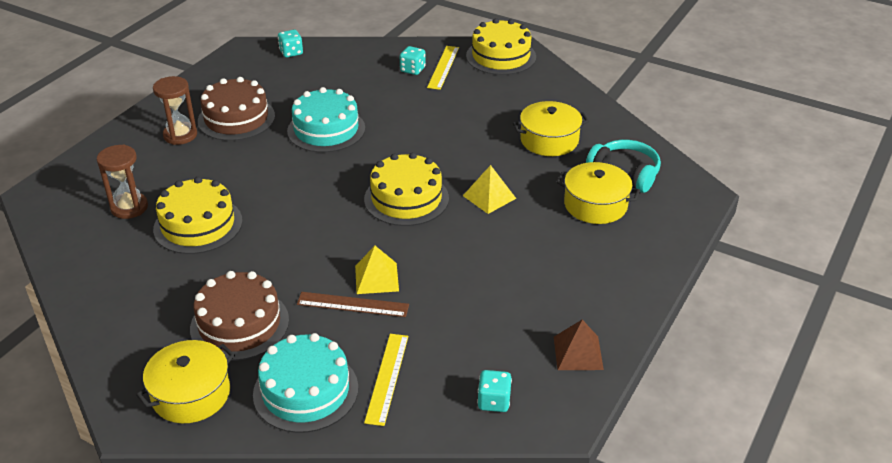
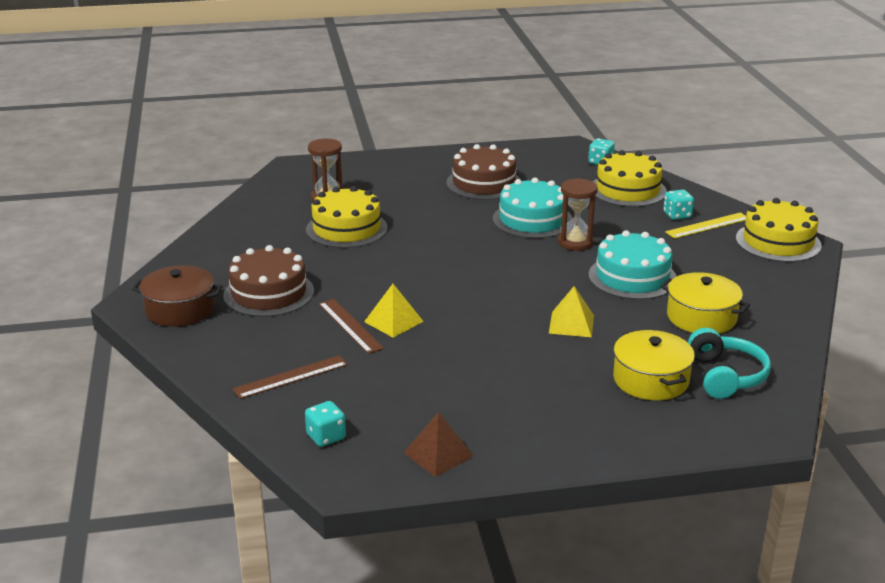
camera: 50 degrees right, 10 degrees down
(180, 135) = (430, 175): brown hourglass -> brown hourglass (575, 242)
(191, 394) = (180, 310): yellow pot -> brown pot
(305, 391) = (236, 350): turquoise cake -> turquoise cake (632, 277)
(387, 378) = (291, 377): yellow ruler -> brown ruler
(406, 199) = (506, 290): yellow cake -> yellow cake (628, 190)

